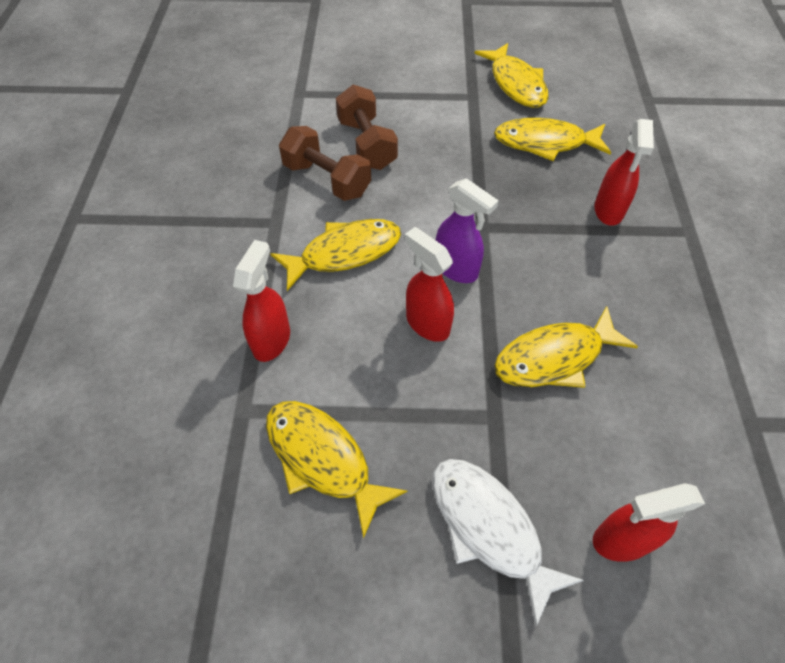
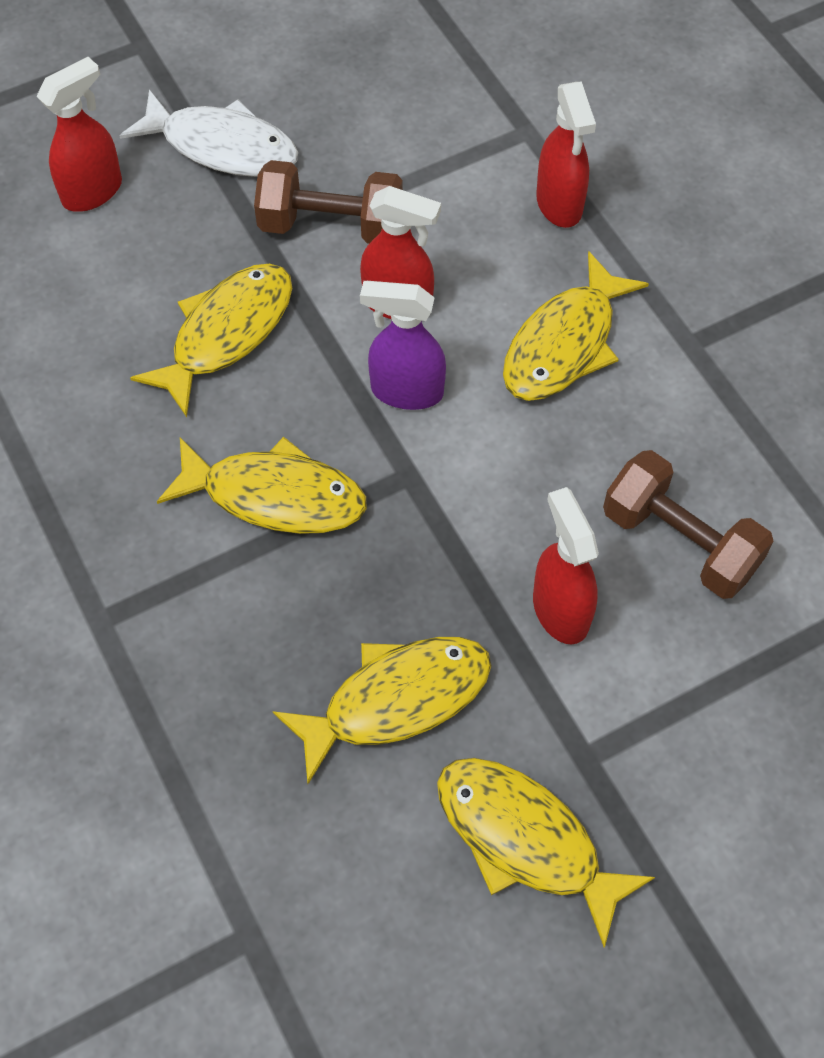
camera: 150 degrees right, 5 degrees up
(323, 459) = (414, 128): yellow fish -> yellow fish (275, 496)
(327, 180) = (683, 444): brown dumbbell -> brown dumbbell (331, 226)
(608, 211) = (236, 598): red spray bottle -> red spray bottle (560, 610)

